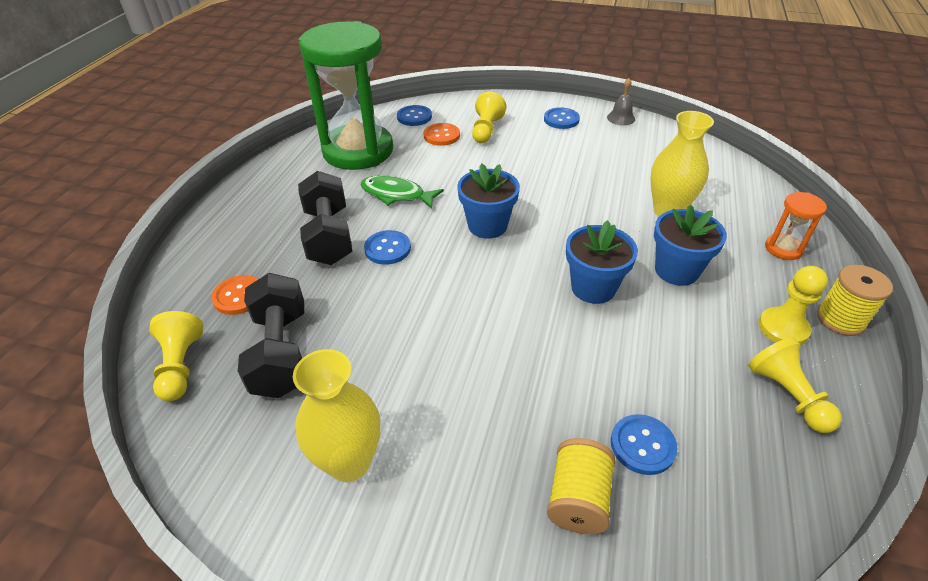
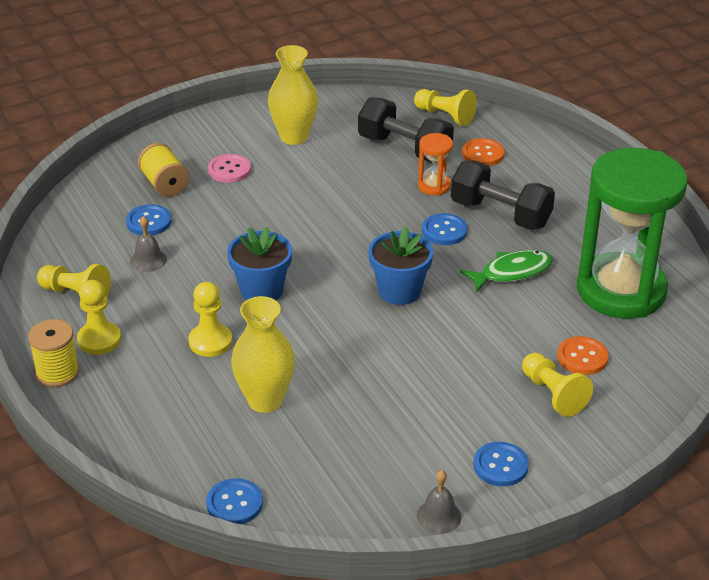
camera: 135 degrees right, 5 degrees down
(414, 117) = (650, 364): blue button -> blue button (234, 503)
(479, 462) = (229, 170): none -> pink button
(676, 270) = (210, 342): blue flower pot -> yellow pawn
(679, 389) = (148, 260): none -> grey bell
(783, 249) = (133, 418): orange hourglass -> orange hourglass (434, 186)

